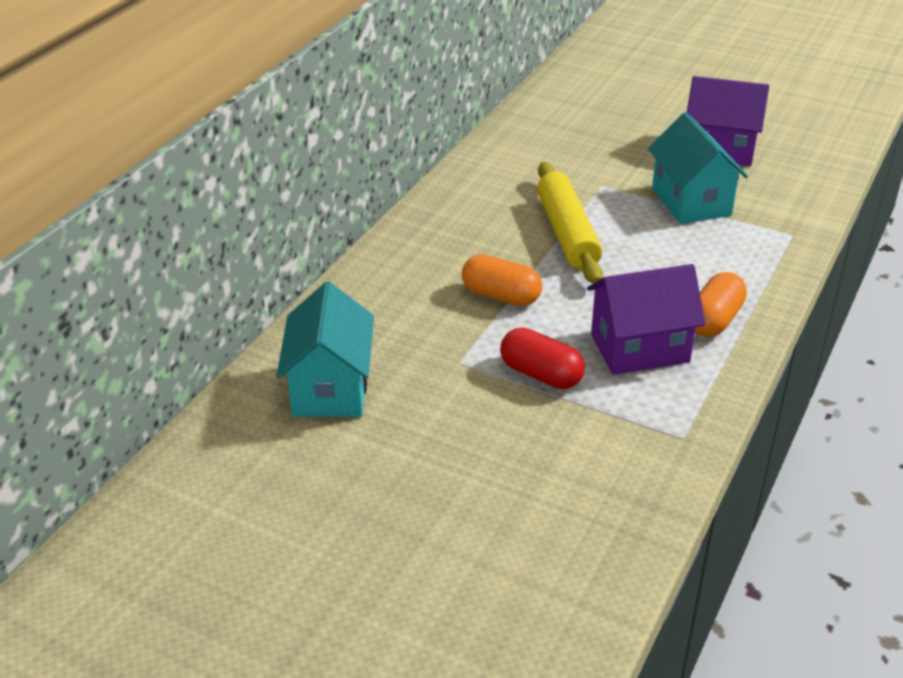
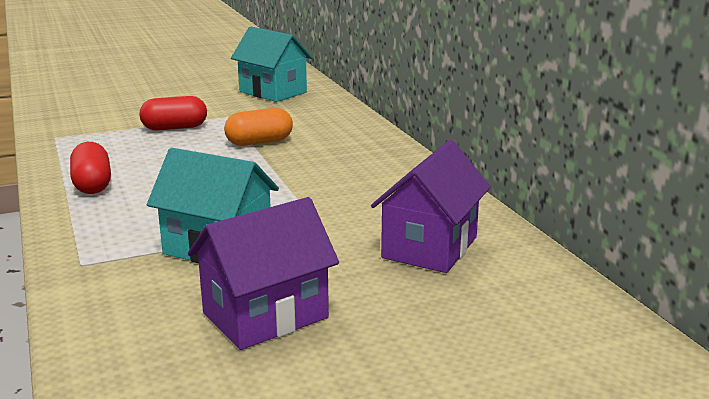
camera: 130 degrees right, 15 degrees down
(567, 233) = (281, 183): yellow rolling pin -> none
(639, 348) = (130, 155): purple house -> purple house (430, 247)
(714, 320) = (92, 184): orange capsule -> red capsule

